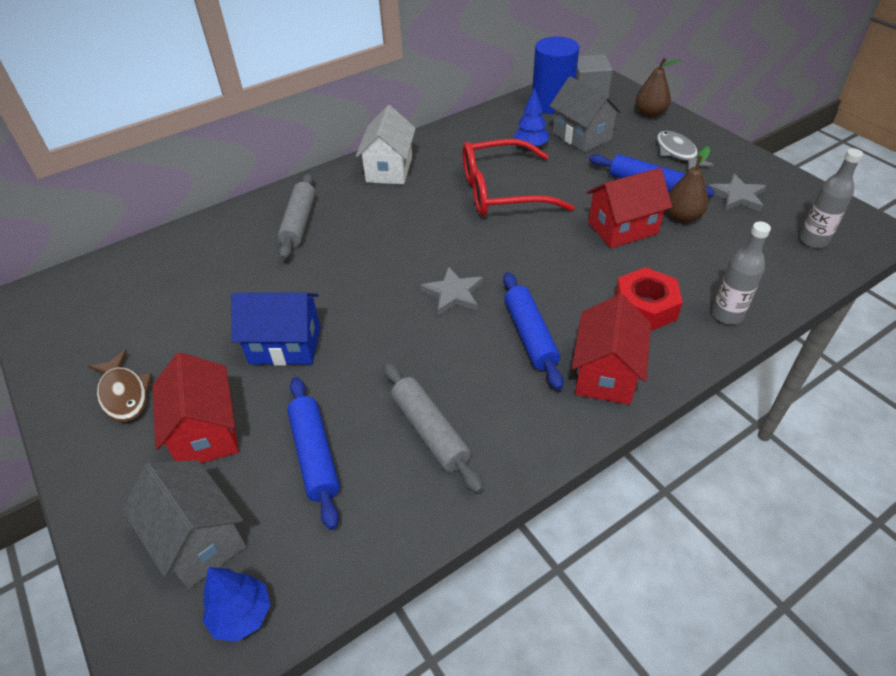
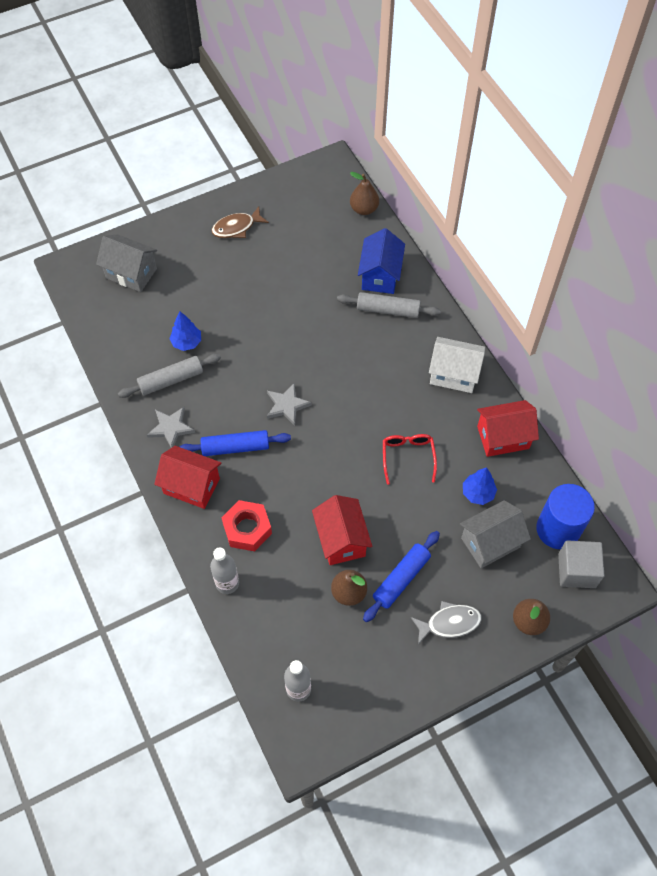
camera: 95 degrees right, 15 degrees up
(126, 258) = (364, 209): none -> brown pear
(198, 539) = (131, 273): grey house -> grey house turned 60 degrees clockwise
(207, 432) = (198, 270): red house -> red house (503, 437)
(242, 614) = (87, 294): blue tree -> blue tree (187, 342)
(285, 345) = (258, 305): blue house -> blue house (380, 275)
(315, 455) = (169, 322): blue rolling pin -> none
(502, 191) = (408, 457): red glasses -> red glasses, size x0.57
(737, 196) = (370, 651): grey star -> grey star (171, 428)

